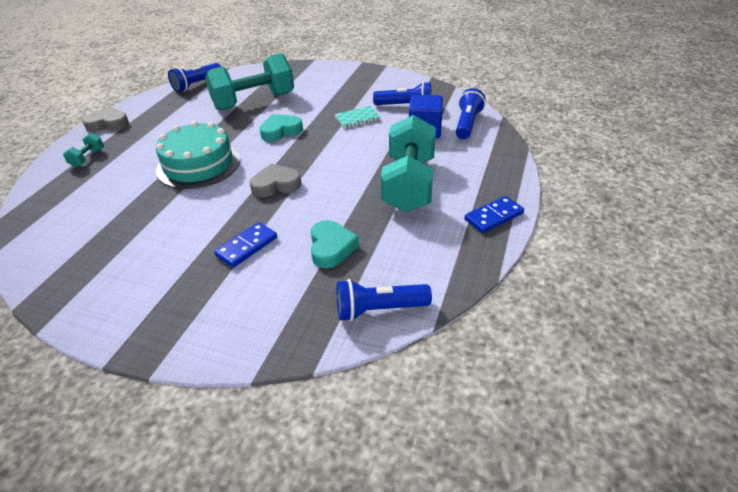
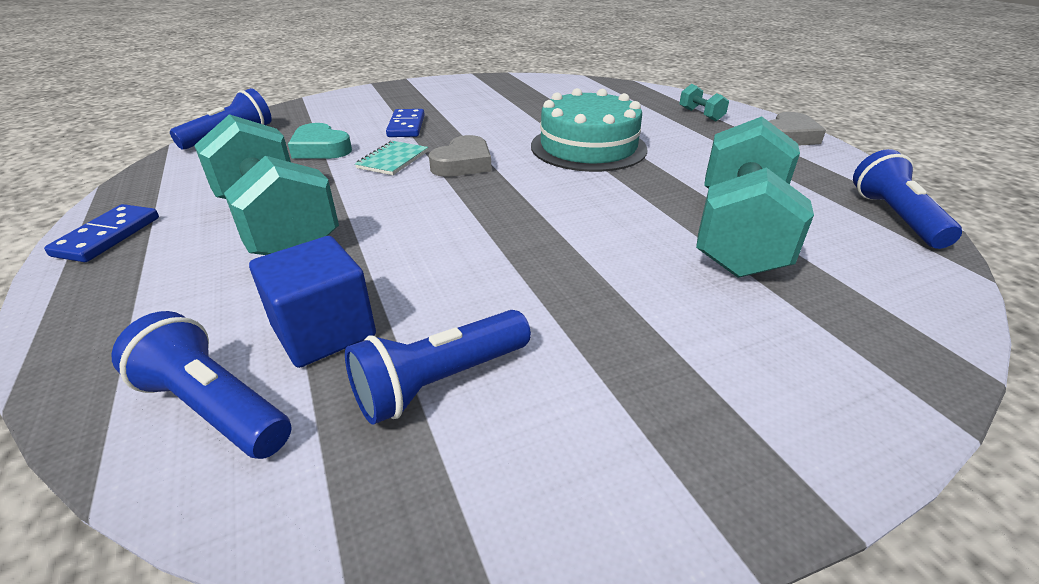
camera: 135 degrees right, 5 degrees down
(280, 131) = (585, 212): turquoise heart -> none
(357, 118) = (503, 291): turquoise notebook -> turquoise notebook (393, 160)
(467, 124) = (215, 407): blue flashlight -> blue flashlight turned 150 degrees clockwise

